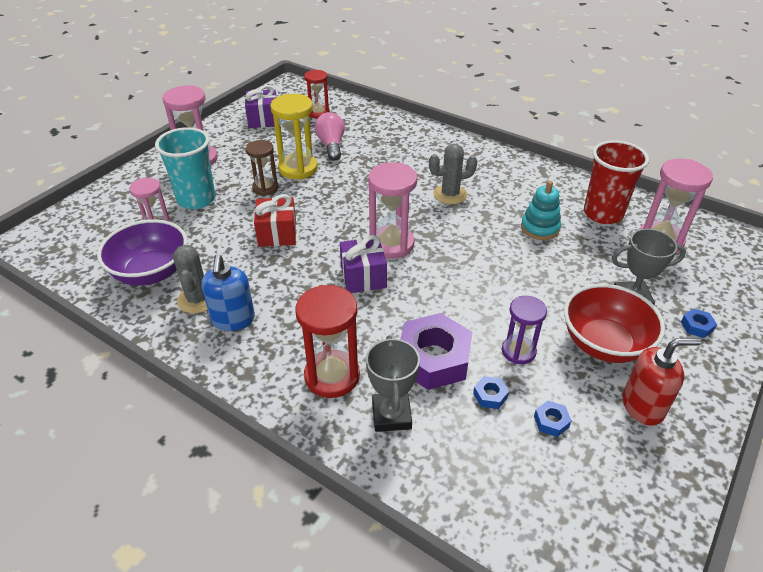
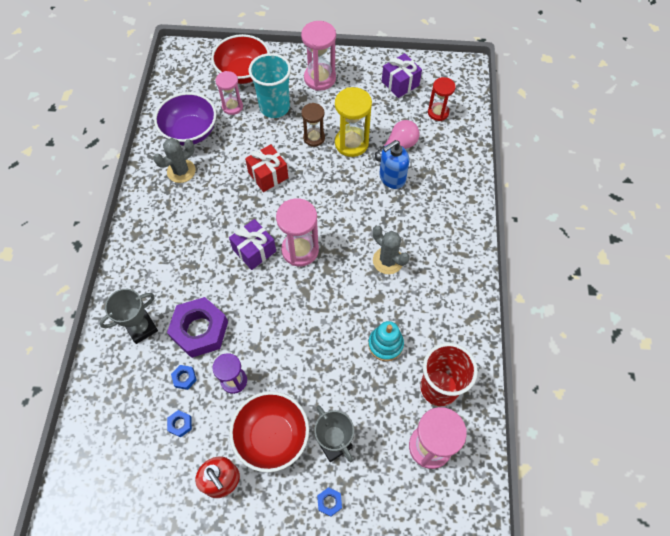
camera: 60 degrees right, 20 degrees up
(123, 204) = (243, 73): none -> red bowl
(233, 320) = (174, 200): blue soap dispenser -> blue soap dispenser (392, 178)
(332, 376) = (156, 280): red hourglass -> none

